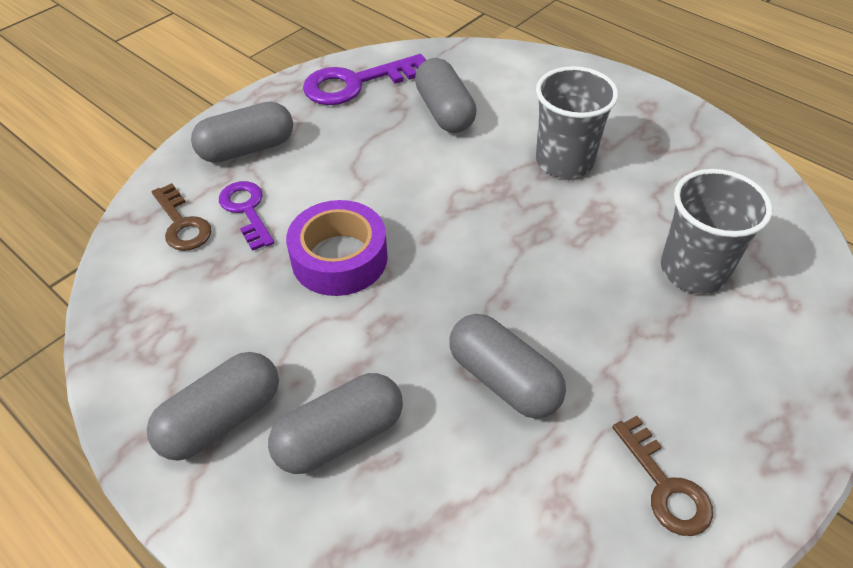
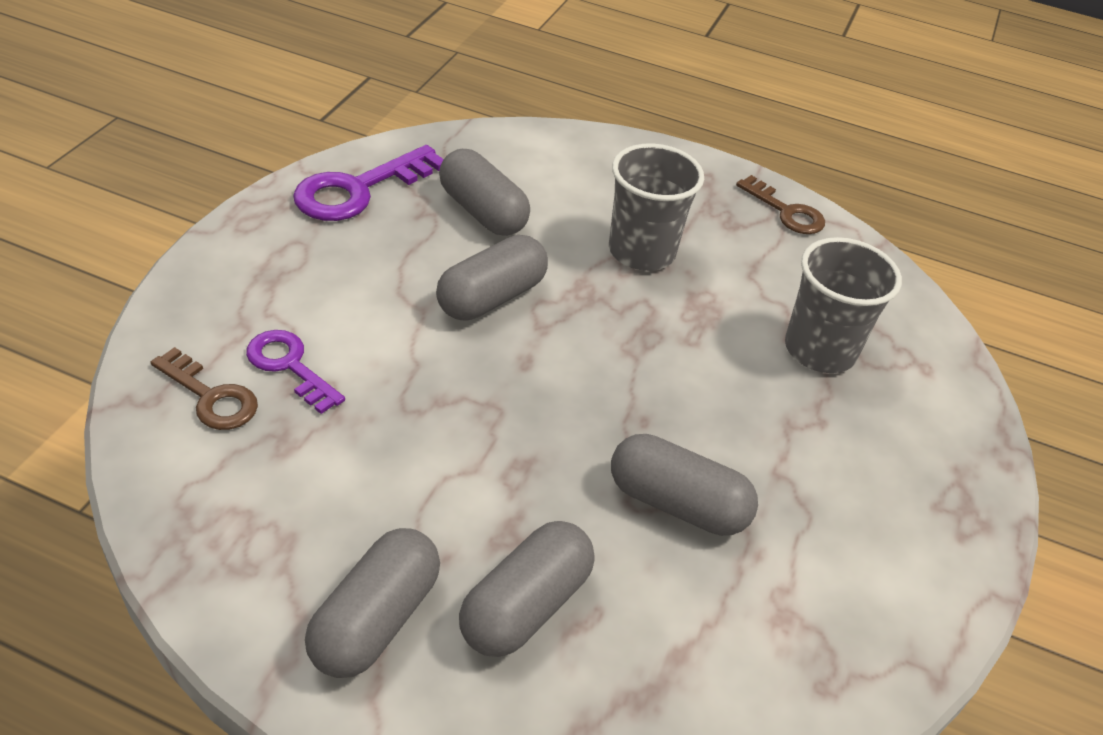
camera: 25 degrees left, 5 degrees down
(247, 149) = (254, 289): grey capsule -> grey capsule (491, 297)
(339, 258) = (433, 404): purple tape -> none
(664, 485) = (878, 574): brown key -> brown key (786, 211)

